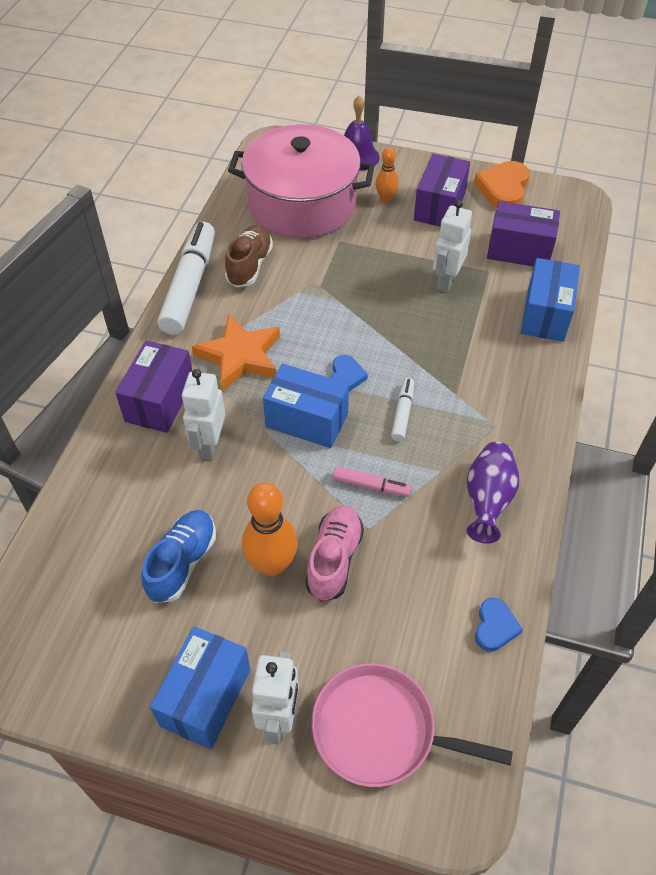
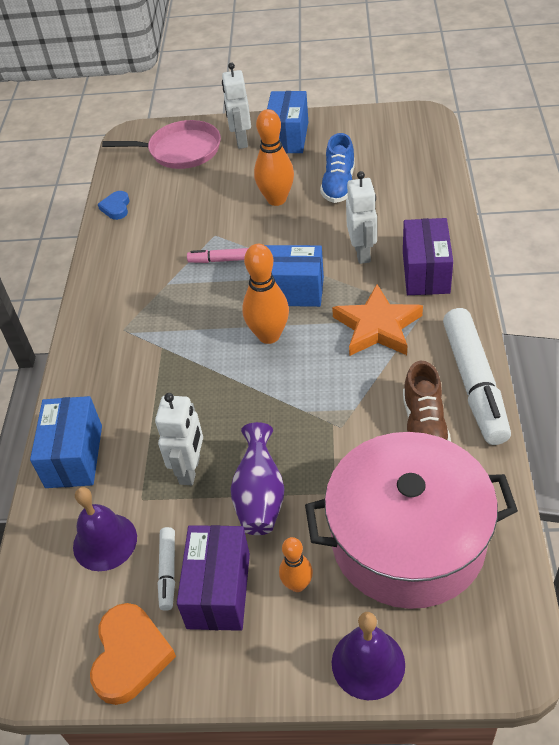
camera: 170 degrees right, 5 degrees down
(334, 559) = (234, 212): pink shoe -> none
(346, 377) = (269, 335): blue heart -> orange bowling pin
(403, 413) = (207, 318): white marker -> white marker (168, 571)
(487, 500) = (126, 274): purple vase -> purple vase (260, 497)
(519, 250) = (105, 541): purple box -> purple bell

